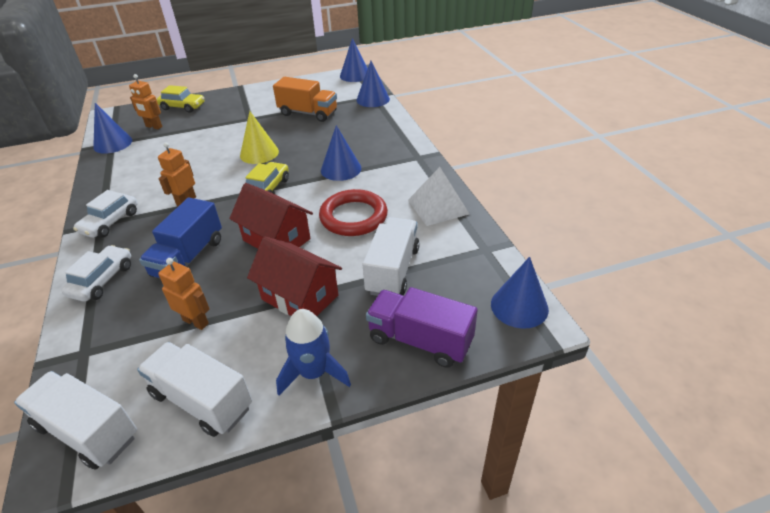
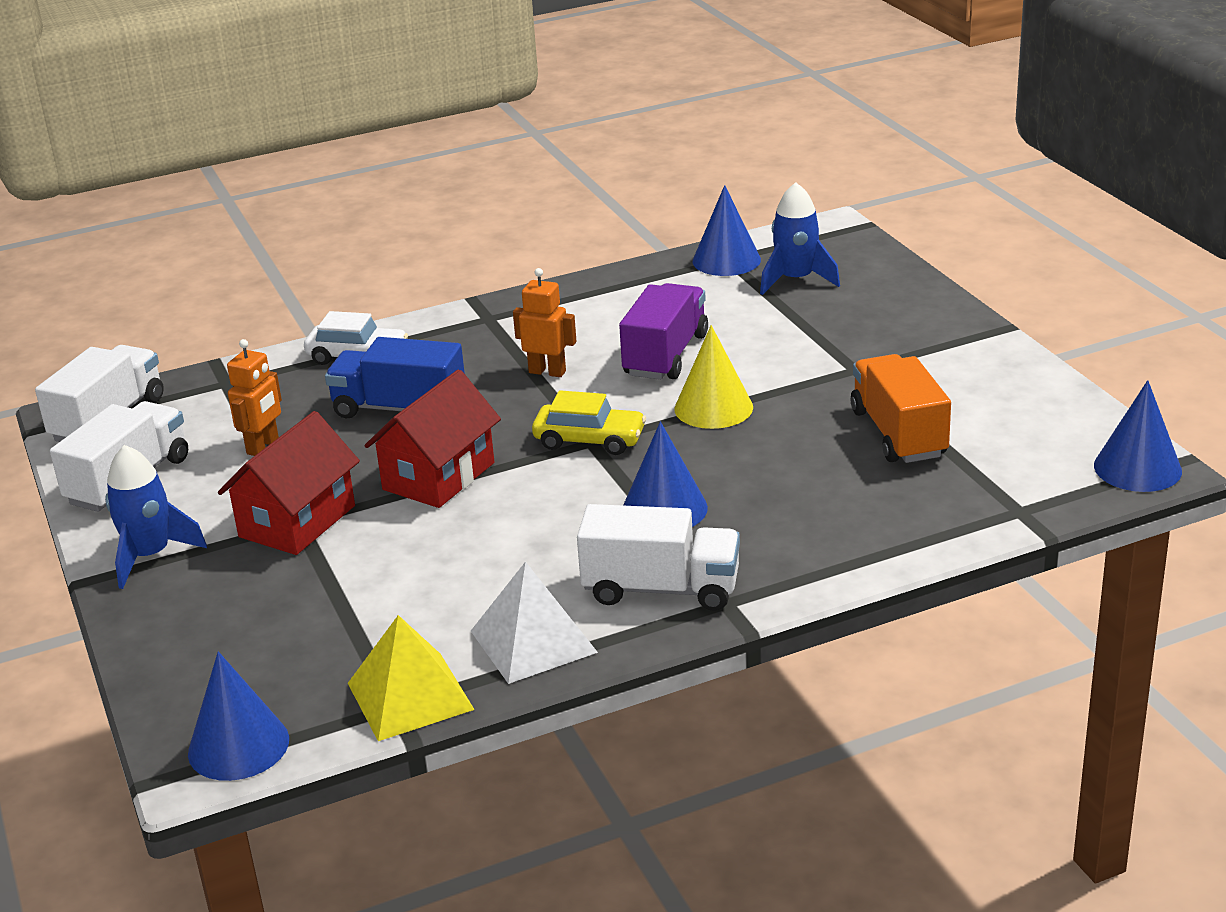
camera: 85 degrees right, 10 degrees down
(110, 222) = (490, 324): white car -> none
(154, 127) = (796, 280): orange robot -> blue rocket
(183, 107) = (886, 287): yellow car -> none
(308, 113) = (898, 434): orange truck -> orange truck turned 150 degrees clockwise
(353, 217) = (500, 544): red ring -> none
(373, 99) = (1000, 512): blue cone -> none
(392, 270) = (347, 602): white truck -> white truck (661, 589)
(420, 340) = (186, 642): purple truck -> purple truck (665, 355)
(477, 244) = (410, 696): none -> yellow pyramid

